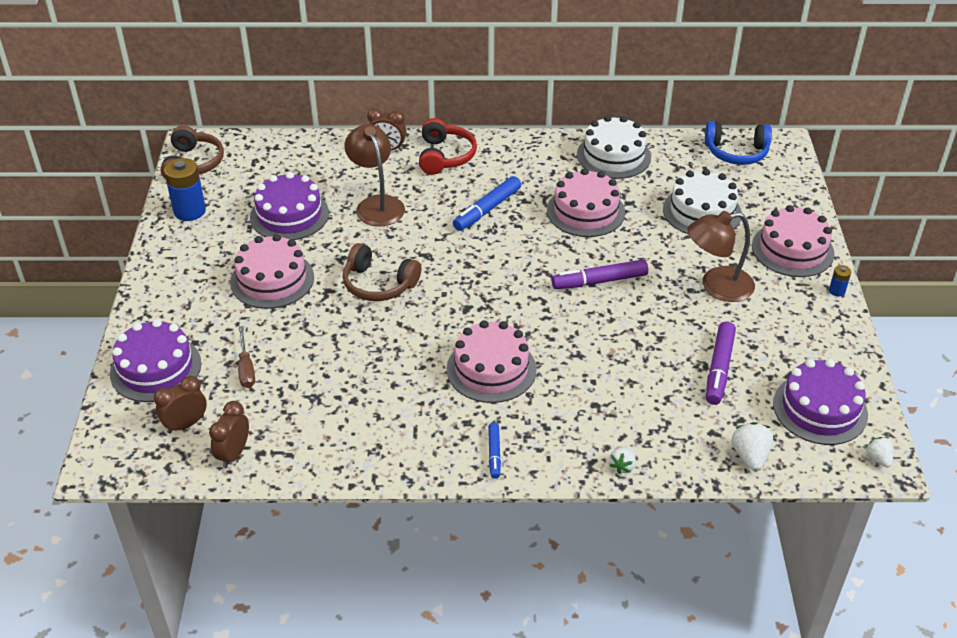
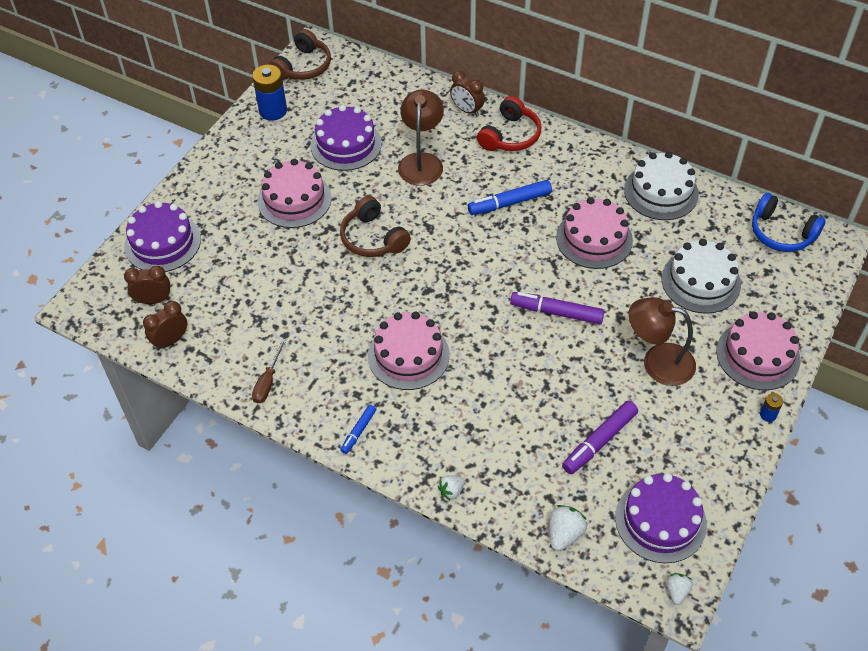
camera: 30 degrees right, 10 degrees up
(246, 368) = (225, 271): brown screwdriver -> brown screwdriver (268, 381)

